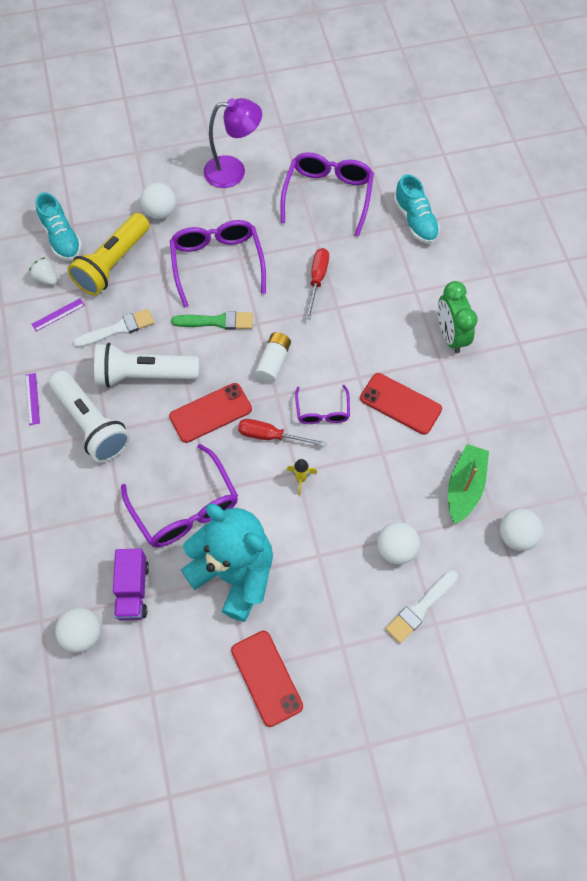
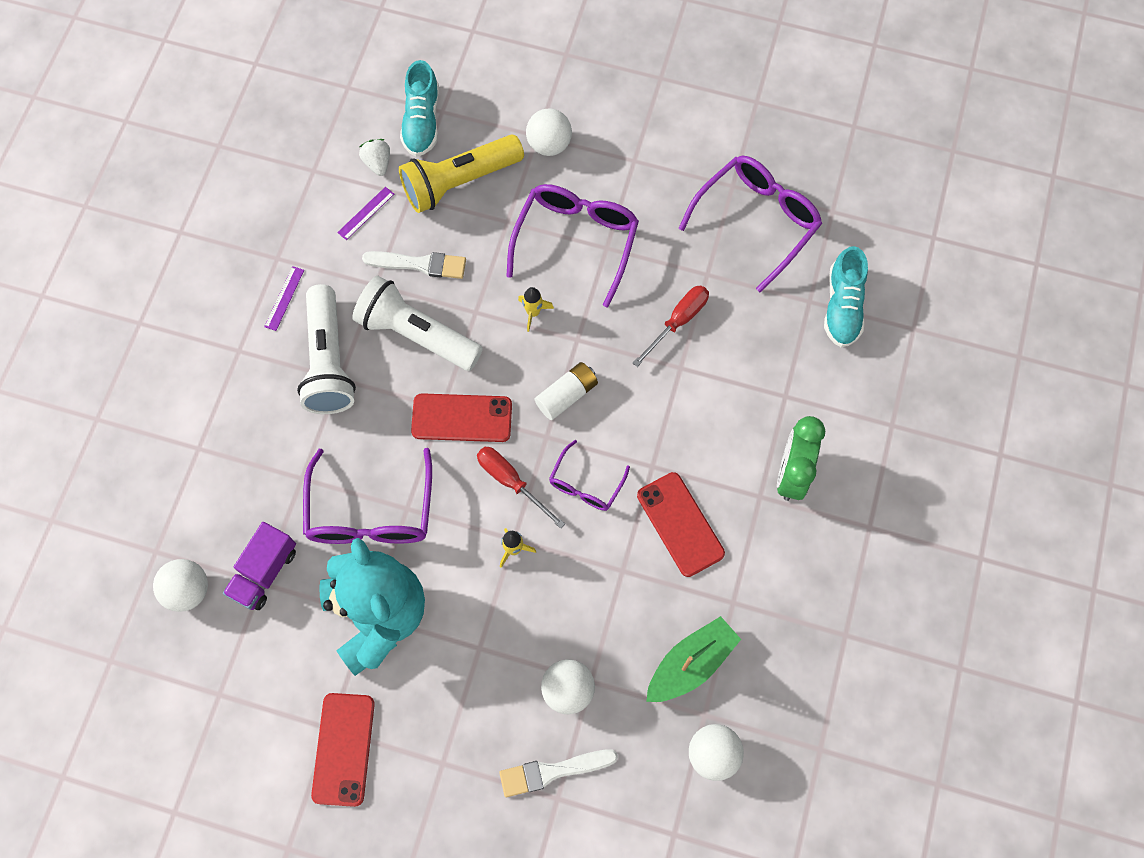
camera: 30 degrees right, 5 degrees up
(58, 315) = (366, 213): purple ruler -> purple ruler turned 45 degrees counterclockwise
(217, 321) = (533, 313): green brush -> yellow rocket
(234, 171) = (664, 134): purple lamp -> none

